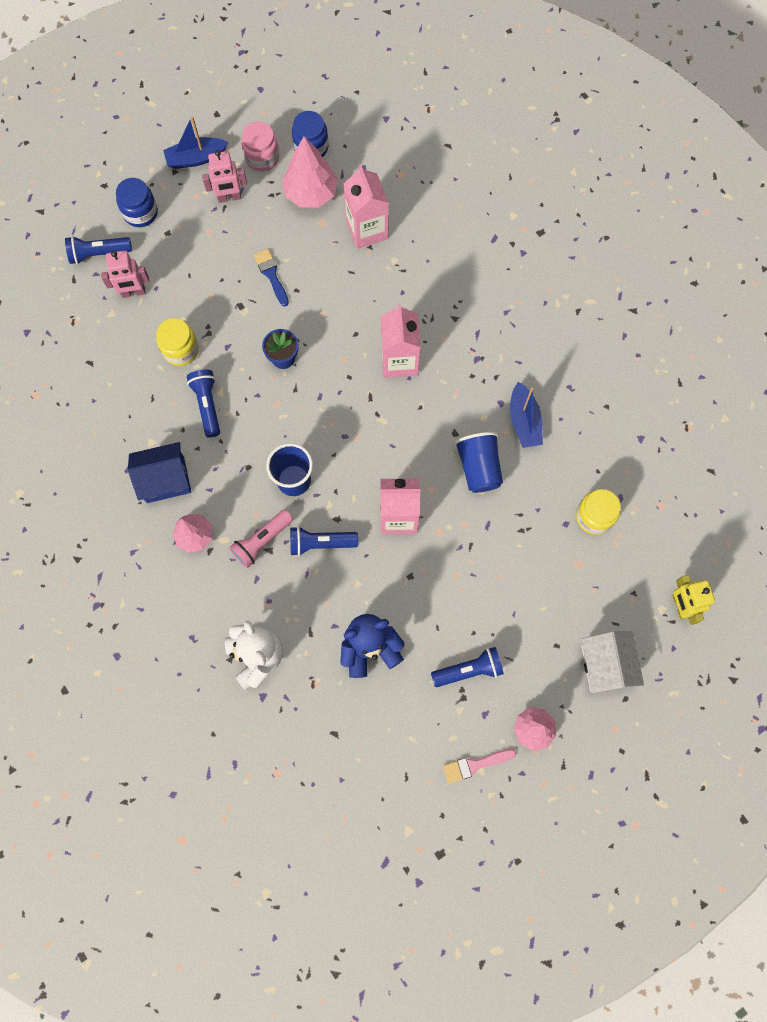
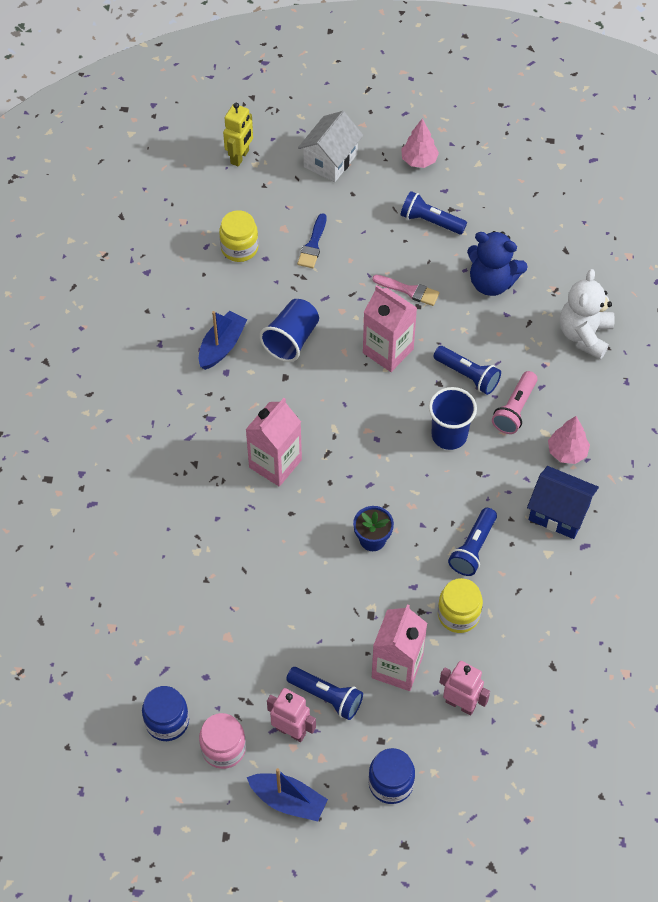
camera: 140 degrees left, 15 degrees down
(98, 254) = (465, 771): blue flashlight -> blue flashlight (327, 697)
(261, 541) = (514, 409): pink flashlight -> pink flashlight turned 120 degrees clockwise
(271, 275) = (318, 622): blue brush -> blue brush (313, 245)
(311, 193) = (210, 673): pink tree -> none
(367, 230) = (193, 597): pink carton -> pink carton (397, 667)
(475, 765) = (480, 168): pink brush -> pink brush (409, 290)

